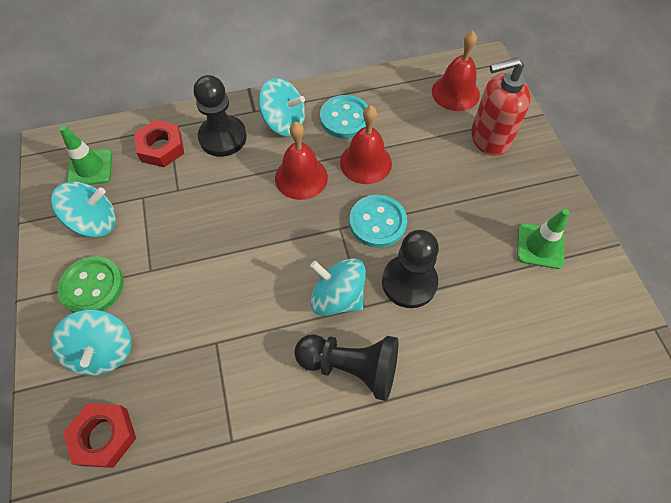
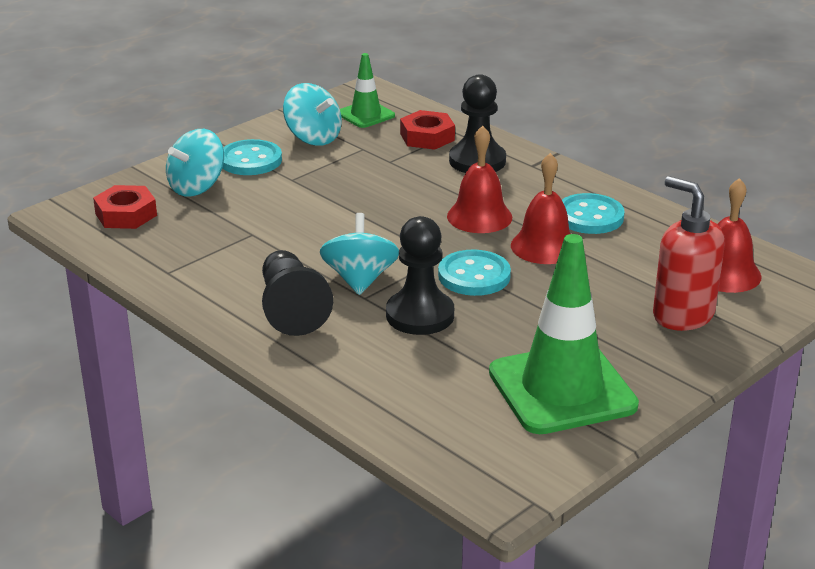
camera: 60 degrees right, 30 degrees down
(92, 286) = (250, 160): green button -> turquoise button
(284, 123) = (538, 185): turquoise spinning top -> none
(540, 246) = (562, 389): green traffic cone -> green traffic cone, size x1.94

